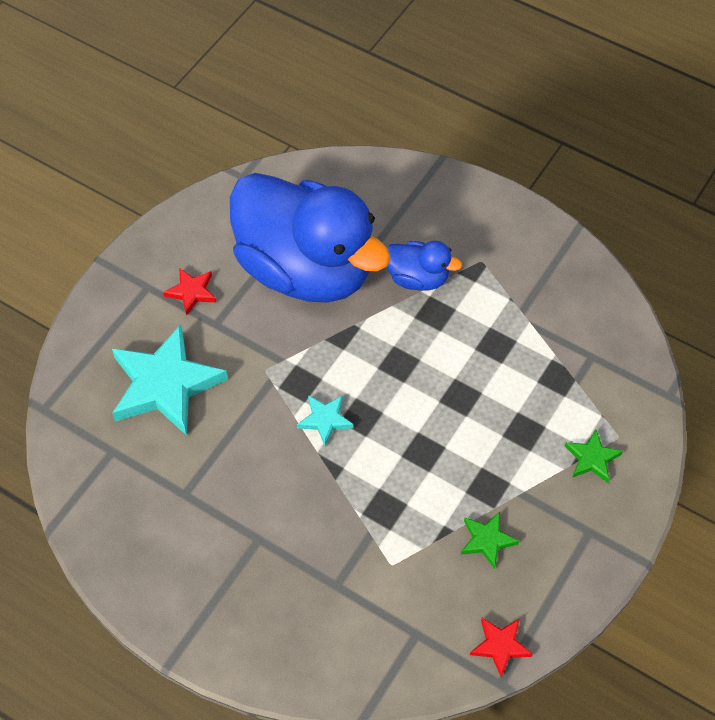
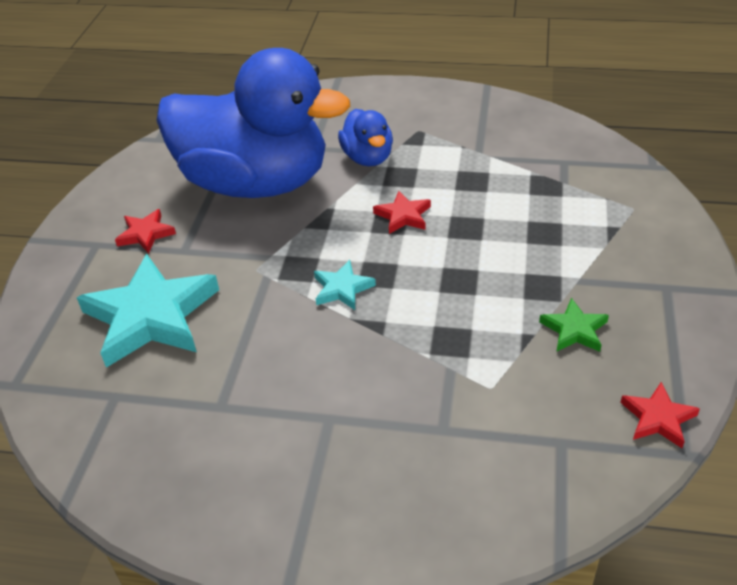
camera: 20 degrees left, 15 degrees down
(414, 361) = (403, 216): none -> red star
(417, 278) = (368, 158): blue duck -> blue duck turned 75 degrees clockwise
(592, 458) = (623, 231): green star -> none

